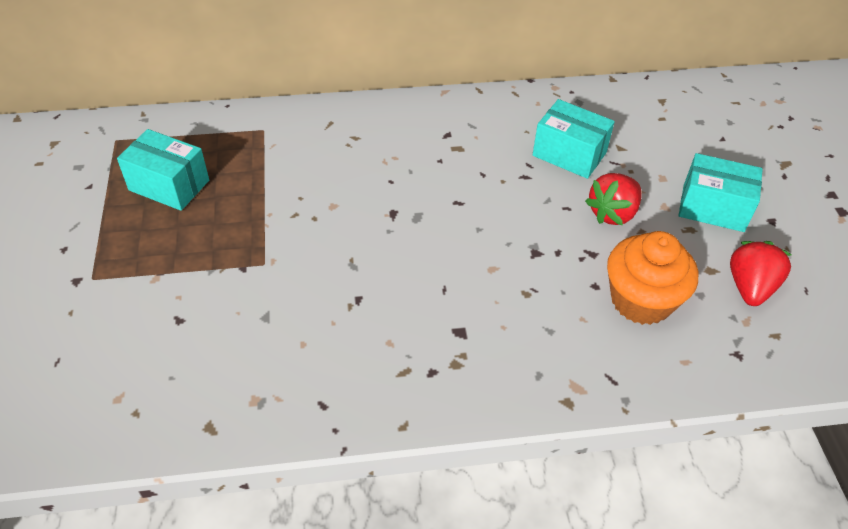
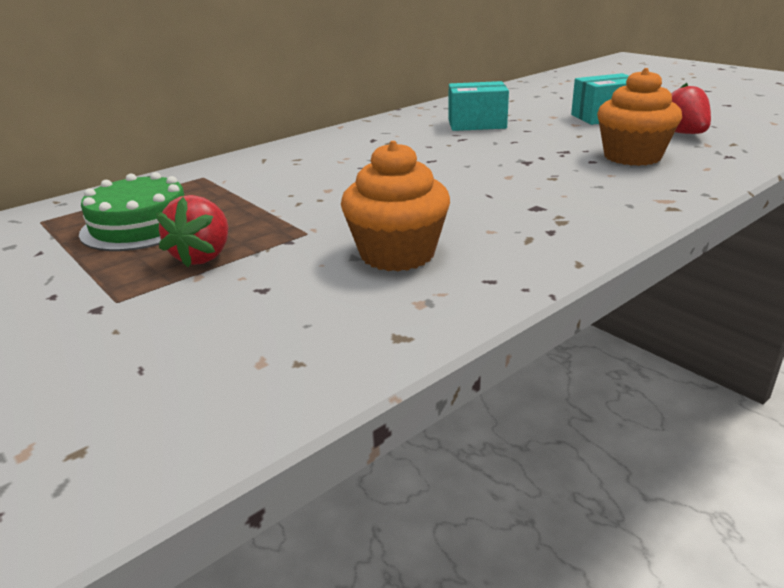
camera: 30 degrees left, 20 degrees down
(169, 185) = (140, 225): turquoise box -> green cake
(295, 332) = (397, 254): none -> orange cupcake
(612, 213) = (548, 134): red strawberry -> red strawberry (203, 256)

